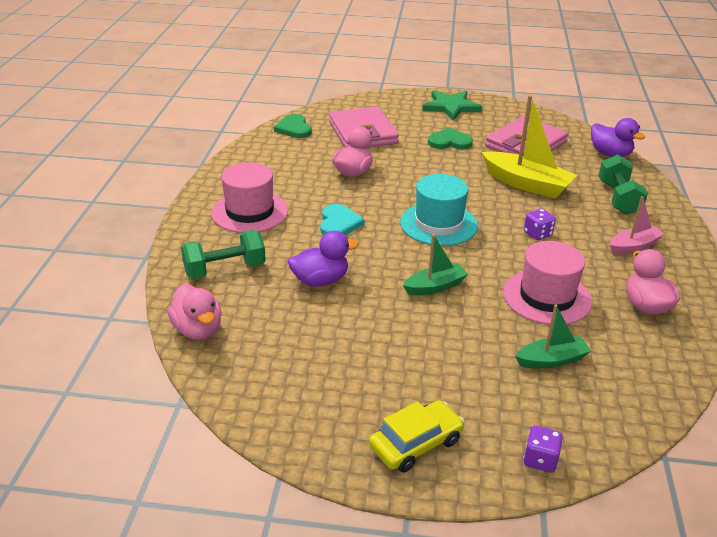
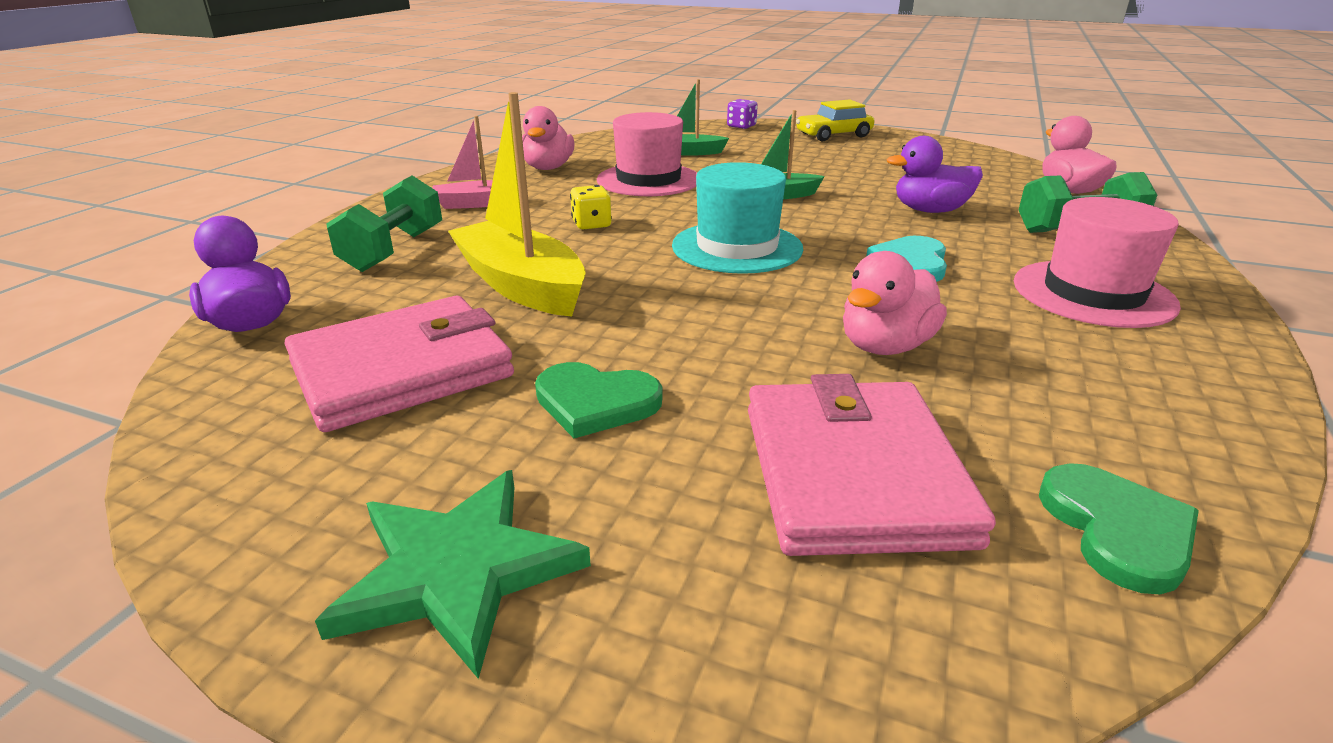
camera: 165 degrees left, 5 degrees down
(537, 234) = (591, 224): purple dice -> yellow dice

